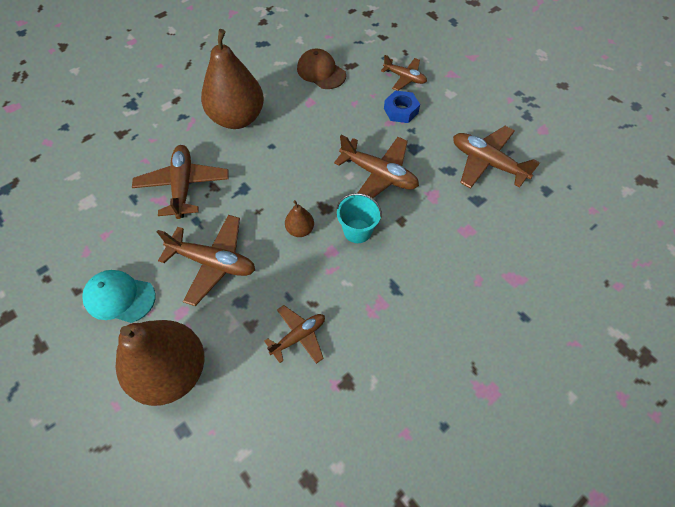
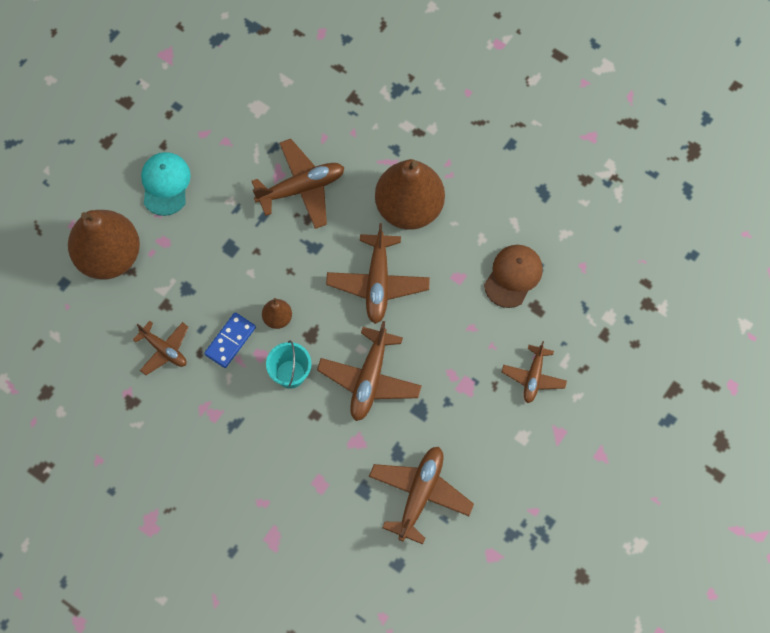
camera: 75 degrees right, 10 degrees up
(213, 262) = (220, 250): brown plane -> brown plane (378, 283)
(309, 273) = (230, 341): none -> blue domino
(401, 111) = (475, 383): blue nut -> none

